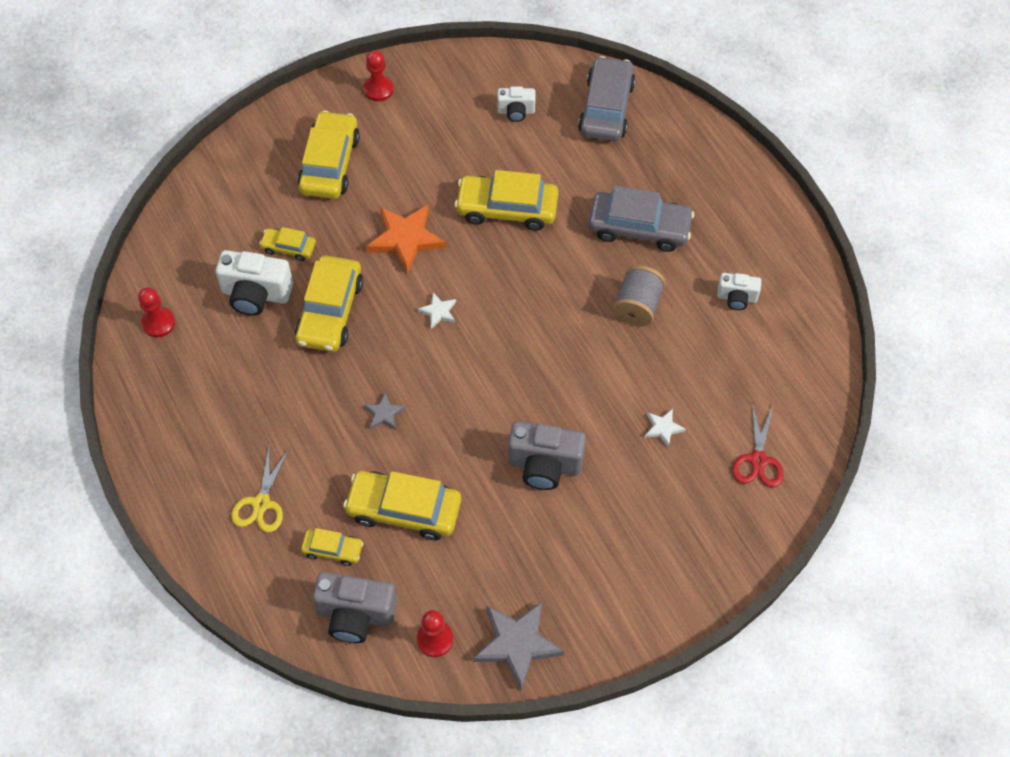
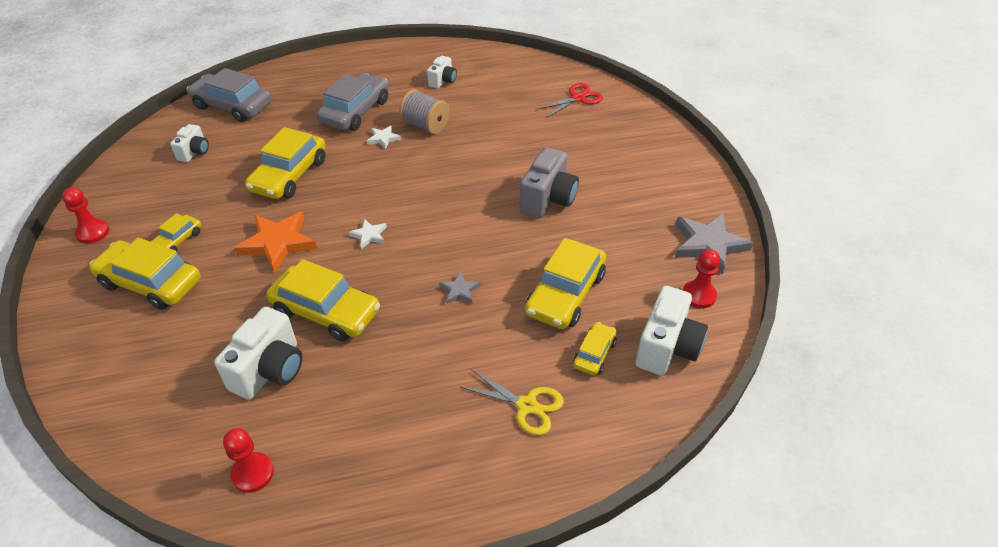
camera: 75 degrees left, 15 degrees down
(288, 247) = (229, 332): yellow car -> yellow car (177, 241)
(355, 615) = (667, 348): grey camera -> white camera
(663, 428) = (537, 134): white star -> white star (383, 138)
(758, 460) = (578, 98): red scissors -> red scissors turned 60 degrees counterclockwise

